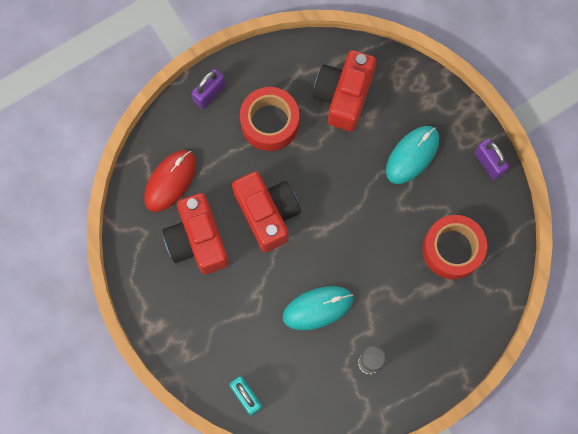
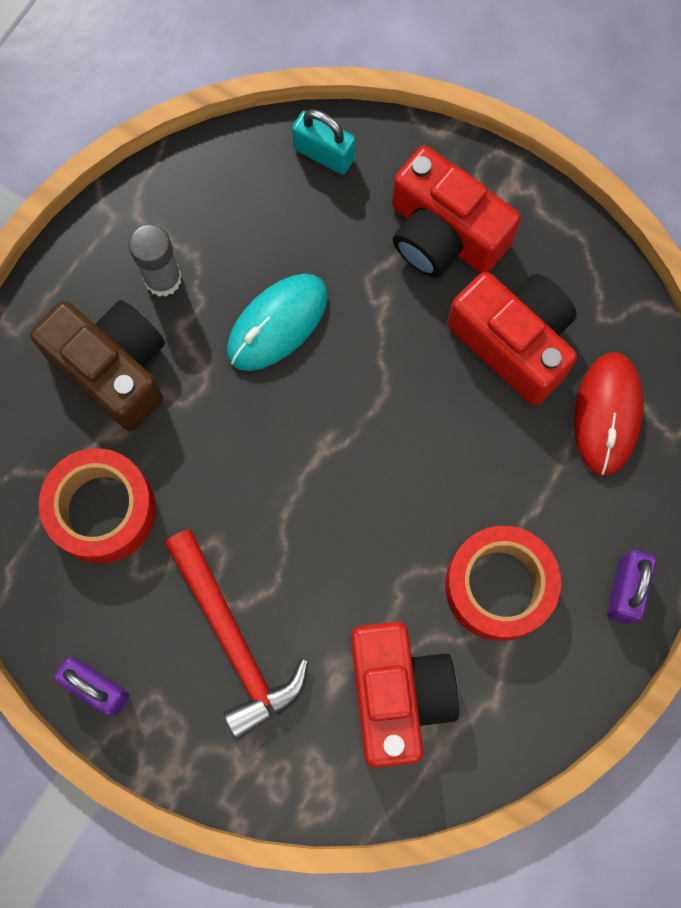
camera: 155 degrees right, 0 degrees up
(267, 213) = (427, 433): red camera -> red camera (444, 234)
(412, 155) = (233, 641): turquoise mouse -> red hammer
(416, 324) = (113, 368): none -> brown camera

